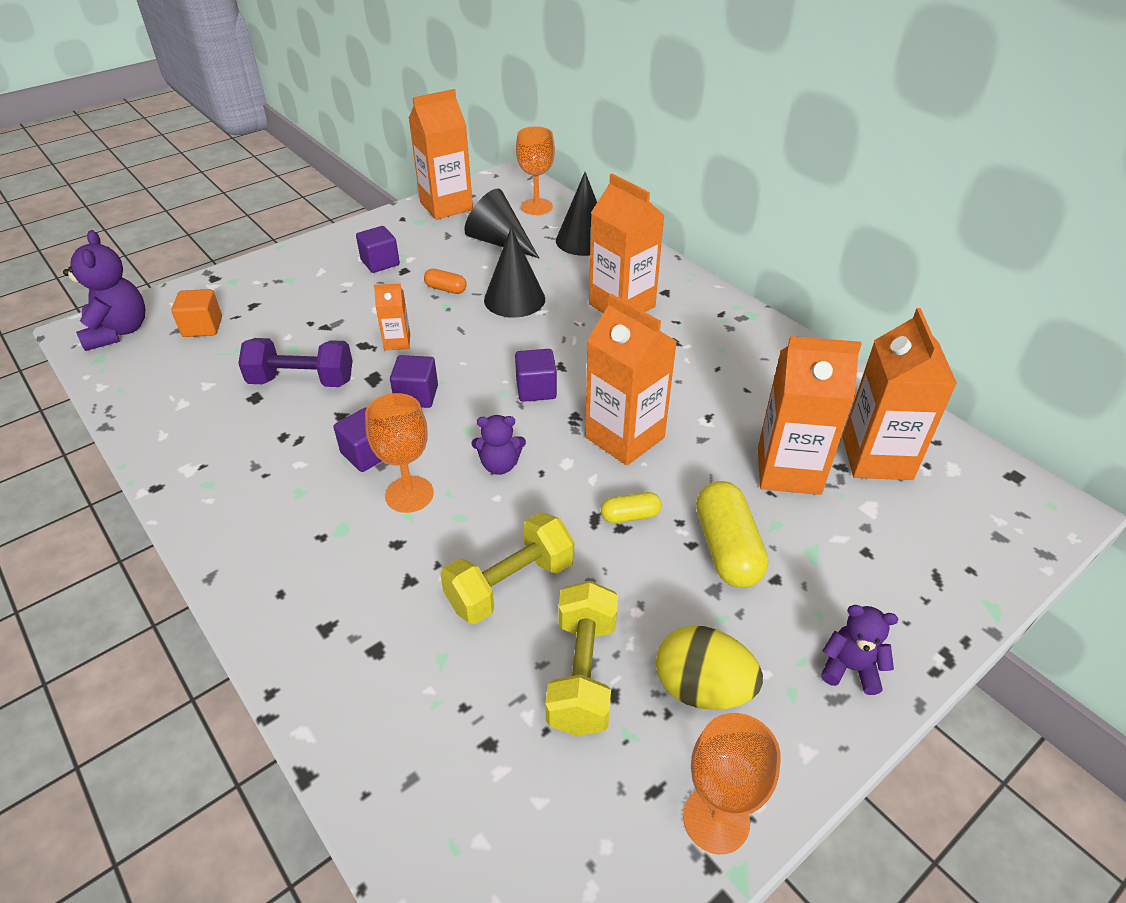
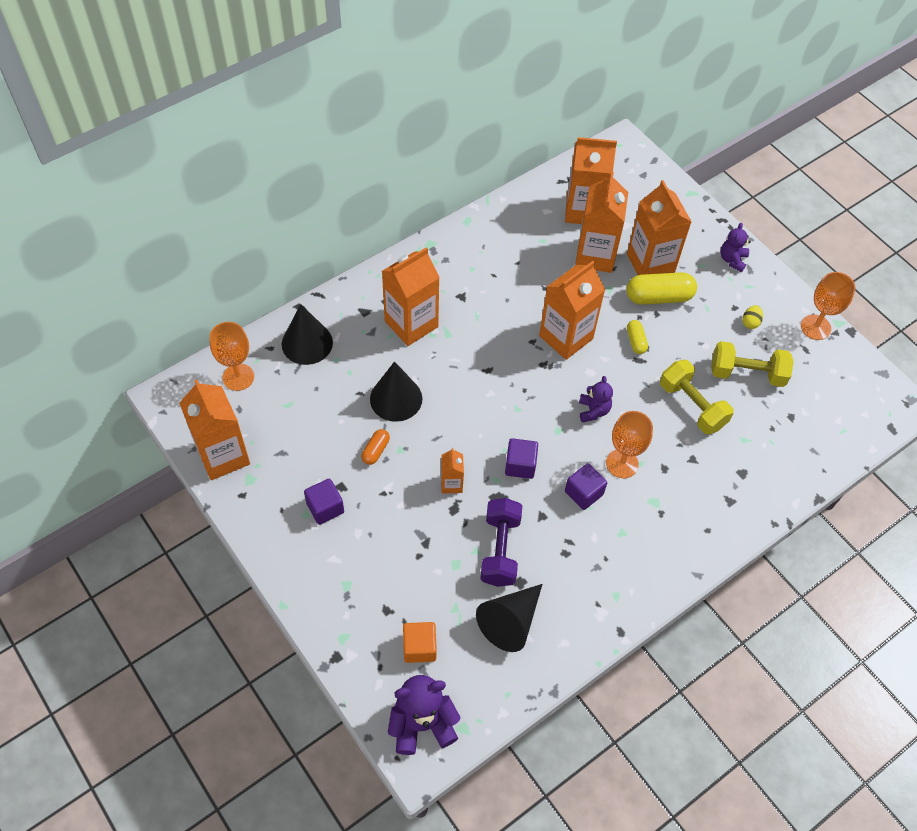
camera: 90 degrees left, 15 degrees up
(499, 242) = (300, 409): black cone -> black cone (510, 621)
(536, 389) = (514, 387): purple cube -> none
(702, 688) = (750, 322): yellow egg -> yellow egg, size x0.49
(797, 539) = (650, 263): none -> orange carton

